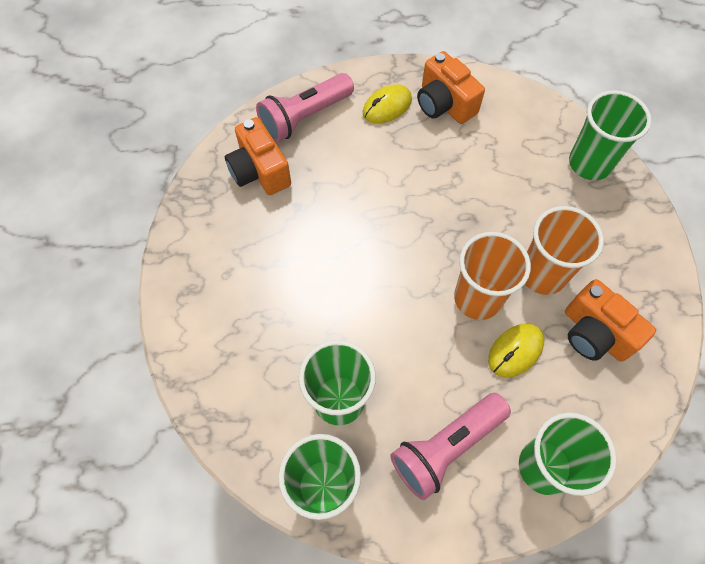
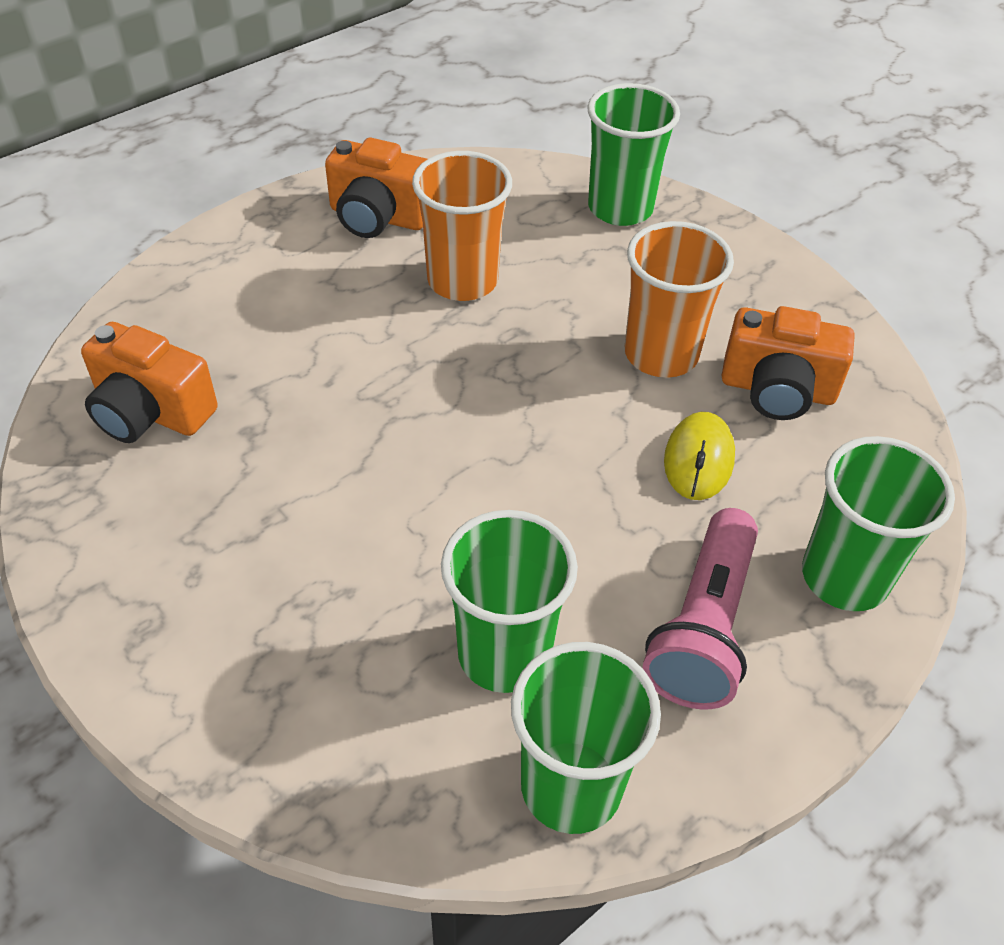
camera: 35 degrees left, 15 degrees down
(305, 117) = (176, 313): pink flashlight -> none
(387, 106) = (296, 251): yellow mouse -> none
(477, 298) = (600, 422): orange cup -> orange cup (462, 281)

